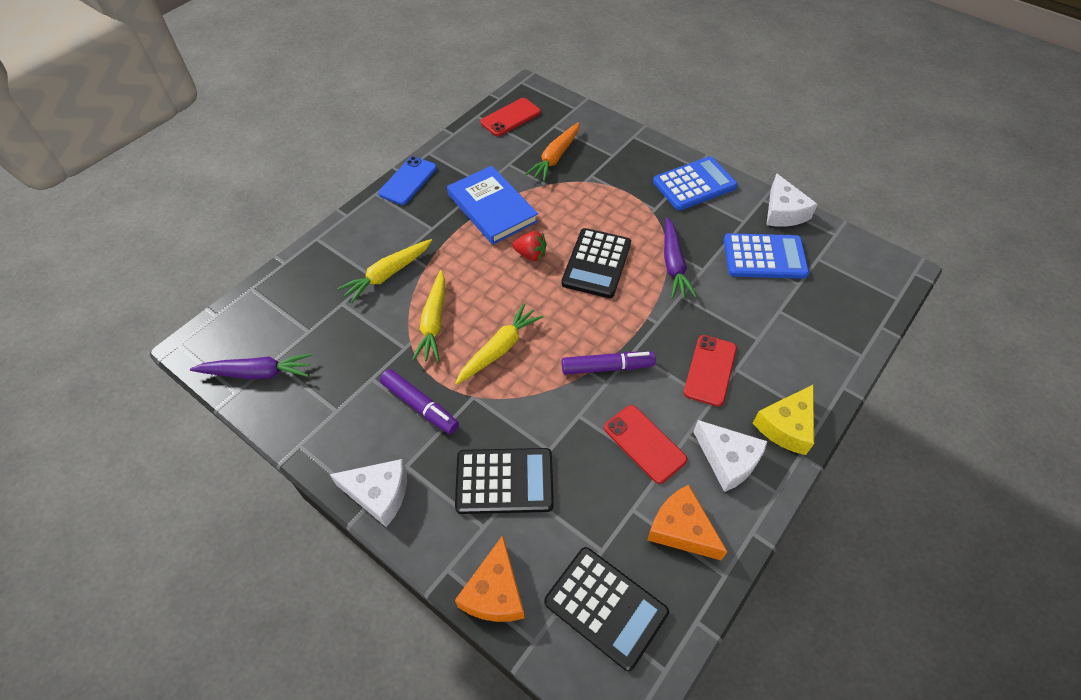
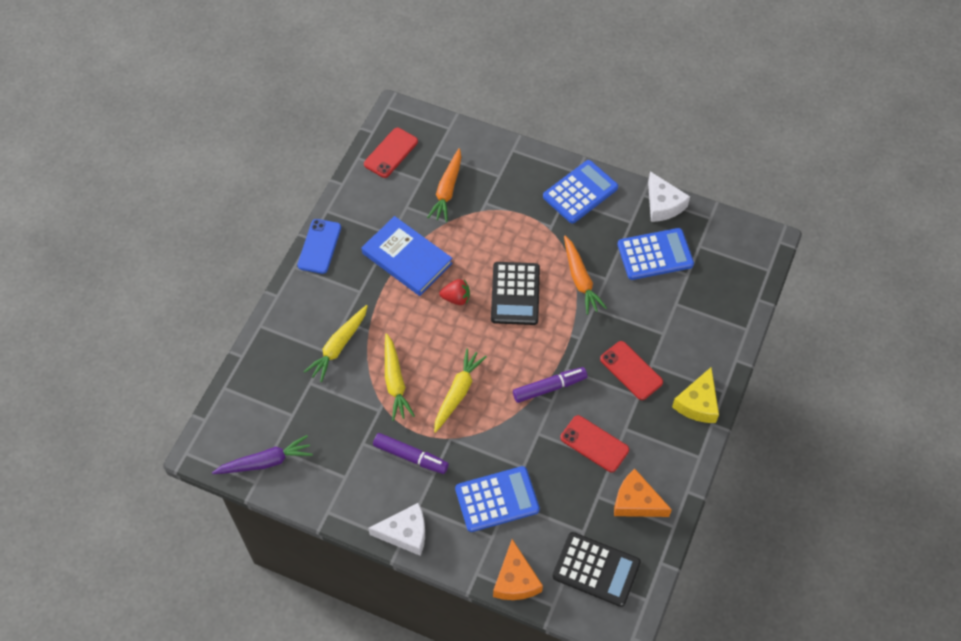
camera: 15 degrees left, 5 degrees up
(504, 481) = (497, 499): black calculator -> blue calculator
(673, 264) = (580, 280): purple carrot -> orange carrot
(710, 370) = (631, 370): red phone -> red phone turned 45 degrees counterclockwise
(728, 460) = (659, 441): white cheese -> none

